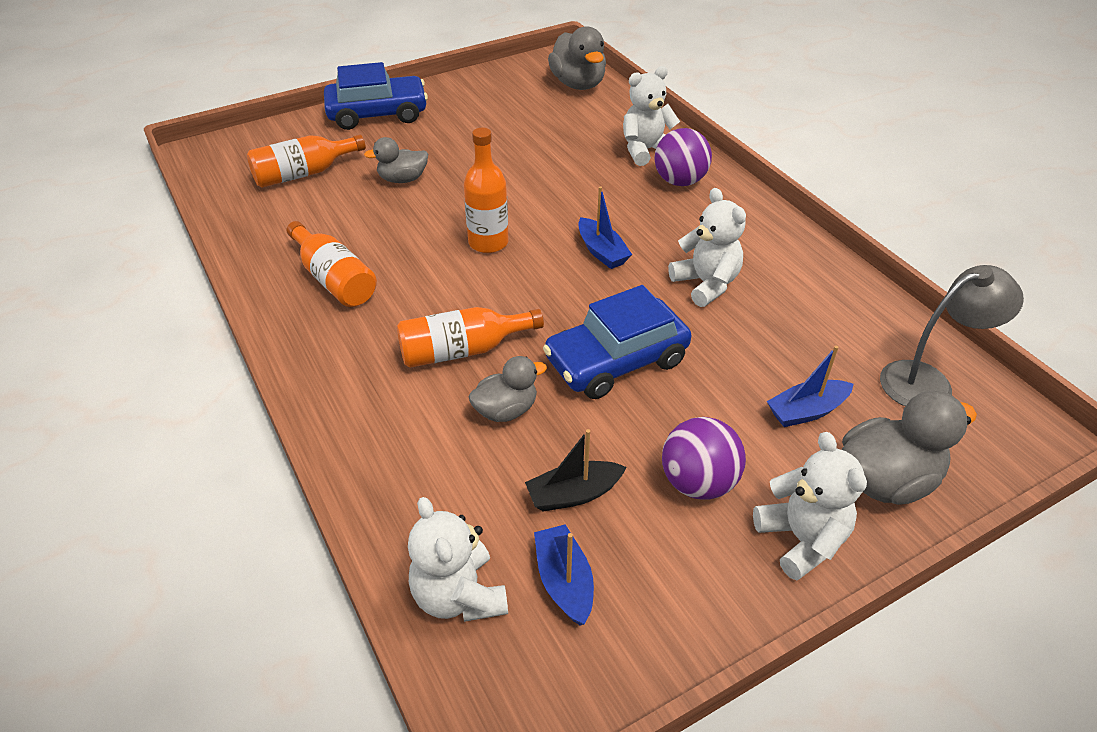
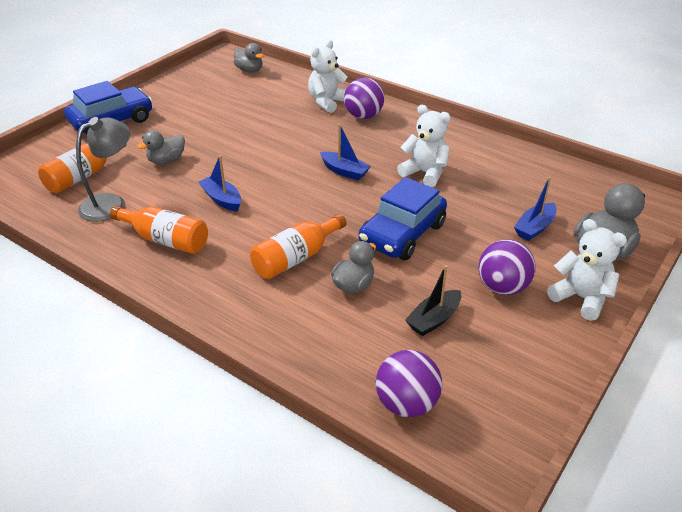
camera: 25 degrees left, 5 degrees down
(459, 595) = (406, 404): white teddy bear -> purple ball
(488, 242) = (262, 186): orange bottle -> none
(564, 581) = (465, 370): blue boat -> blue boat (222, 199)
(578, 84) = (249, 70): grey duck -> grey duck, size x0.63
(928, 382) = (588, 192): grey lamp -> grey lamp (111, 203)

